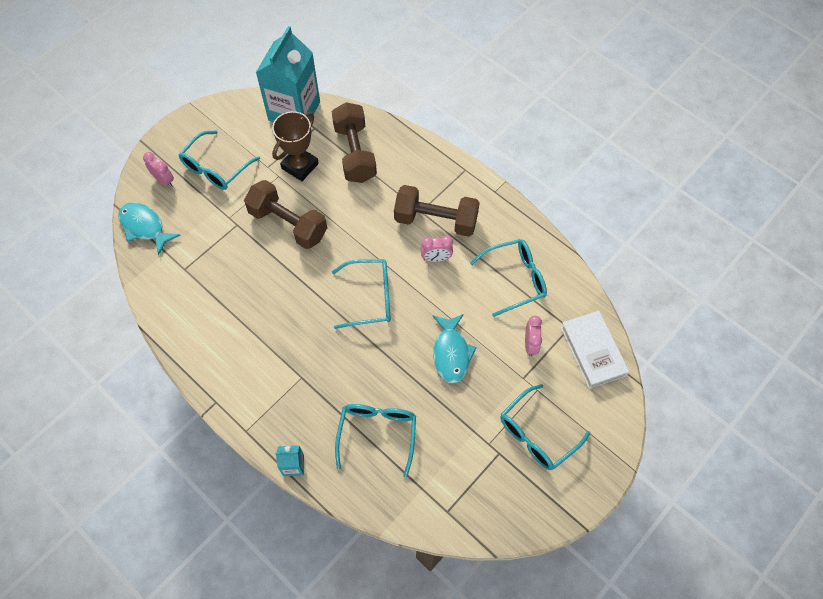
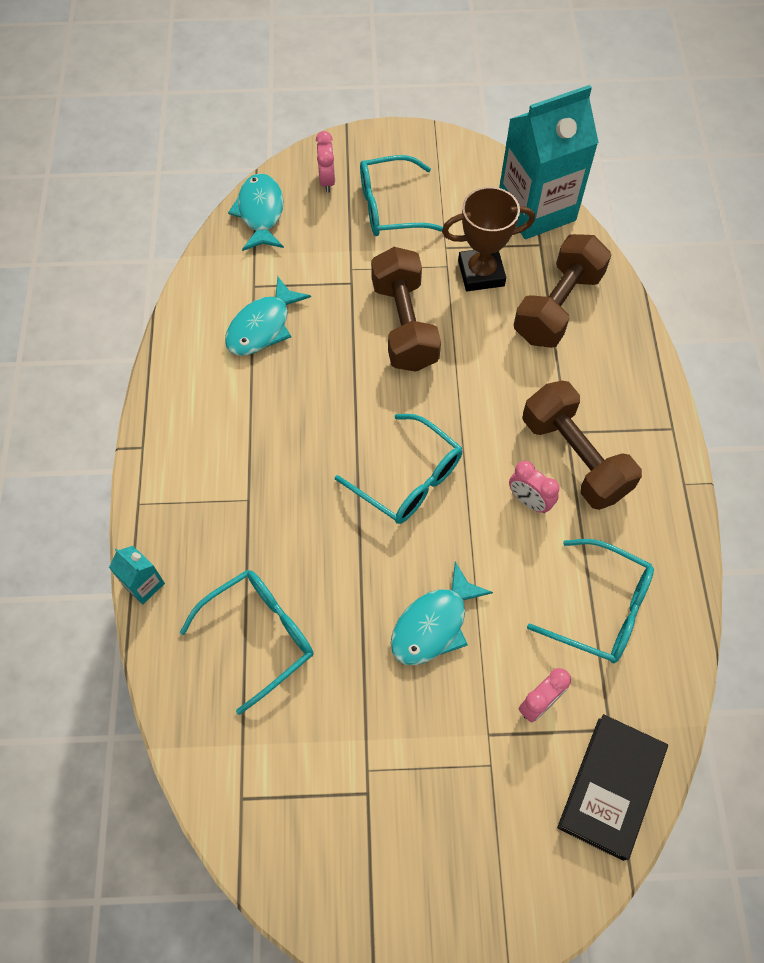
camera: 45 degrees right, 0 degrees up
(213, 286) = (262, 327): none -> turquoise fish
(537, 434) = (434, 817): turquoise glasses -> none
(592, 351) = (610, 787): white book -> black book

